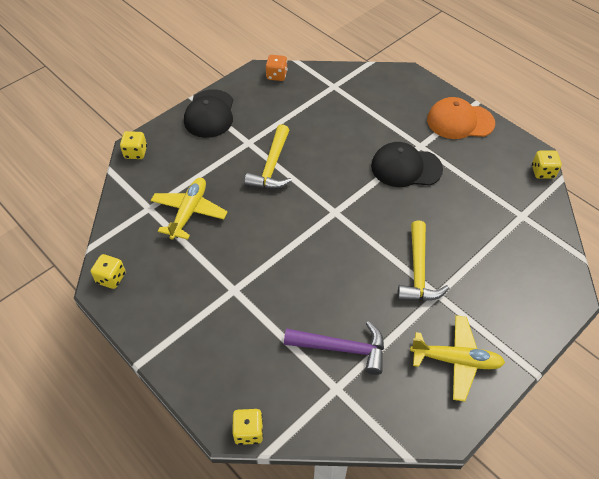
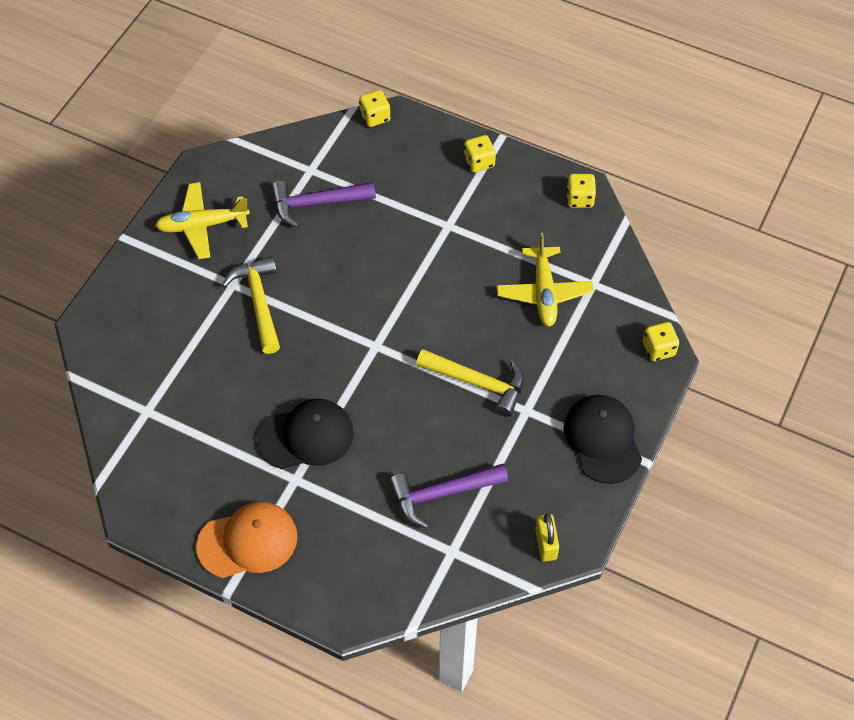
camera: 160 degrees right, 5 degrees up
(272, 166) = (478, 383): yellow hammer -> yellow hammer turned 120 degrees clockwise
(276, 75) = (545, 544): orange dice -> yellow padlock
(327, 113) = (441, 494): none -> purple hammer
(543, 172) = (123, 487): yellow dice -> yellow dice (479, 162)

